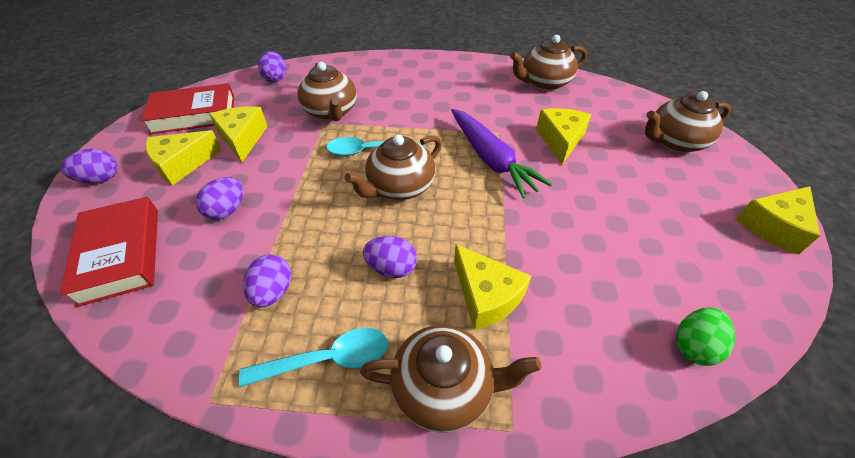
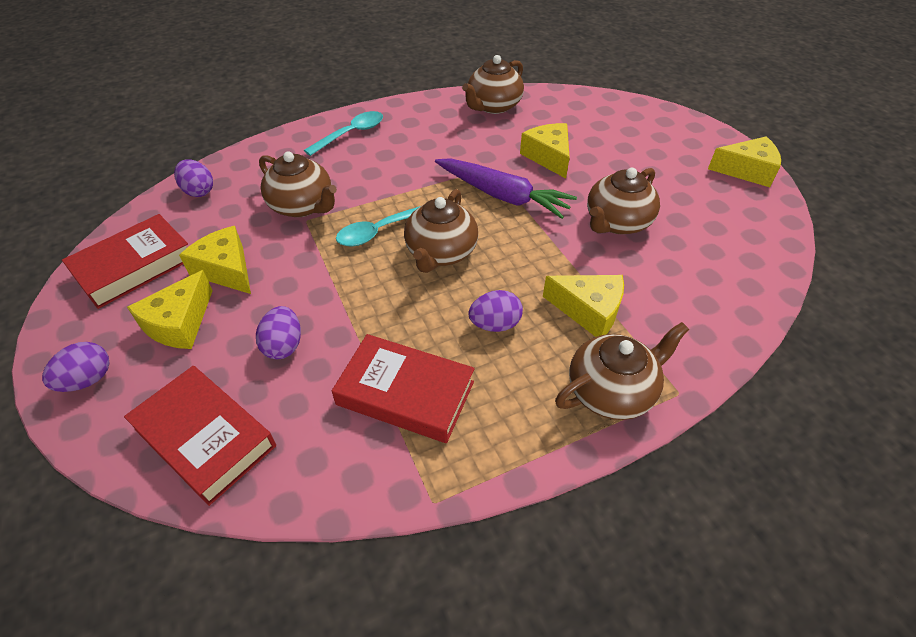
camera: 30 degrees left, 0 degrees up
(273, 292) = (405, 393): purple egg -> red book
(327, 359) = (504, 419): turquoise spoon -> turquoise spoon (351, 134)
(674, 142) = (638, 126): brown teapot -> brown teapot (616, 222)
(693, 346) = (751, 279): green egg -> none
(773, 226) = (746, 171): yellow cheese -> yellow cheese turned 105 degrees counterclockwise

